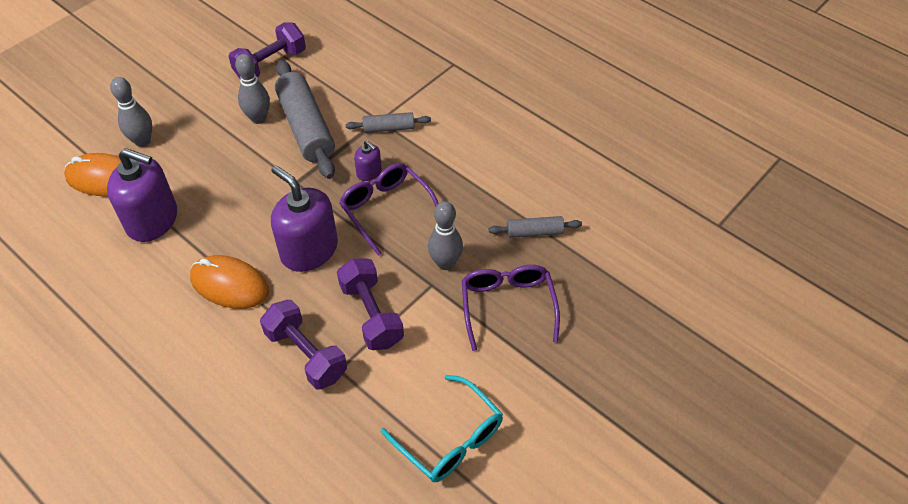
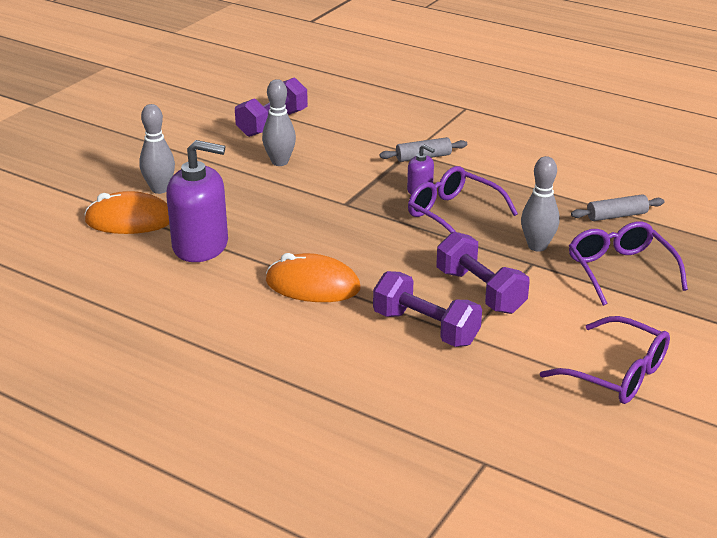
camera: 10 degrees left, 20 degrees down
(306, 128) = (335, 164): grey rolling pin -> none
(309, 250) = (386, 251): purple soap dispenser -> none
(449, 438) = (616, 373): turquoise glasses -> purple glasses

